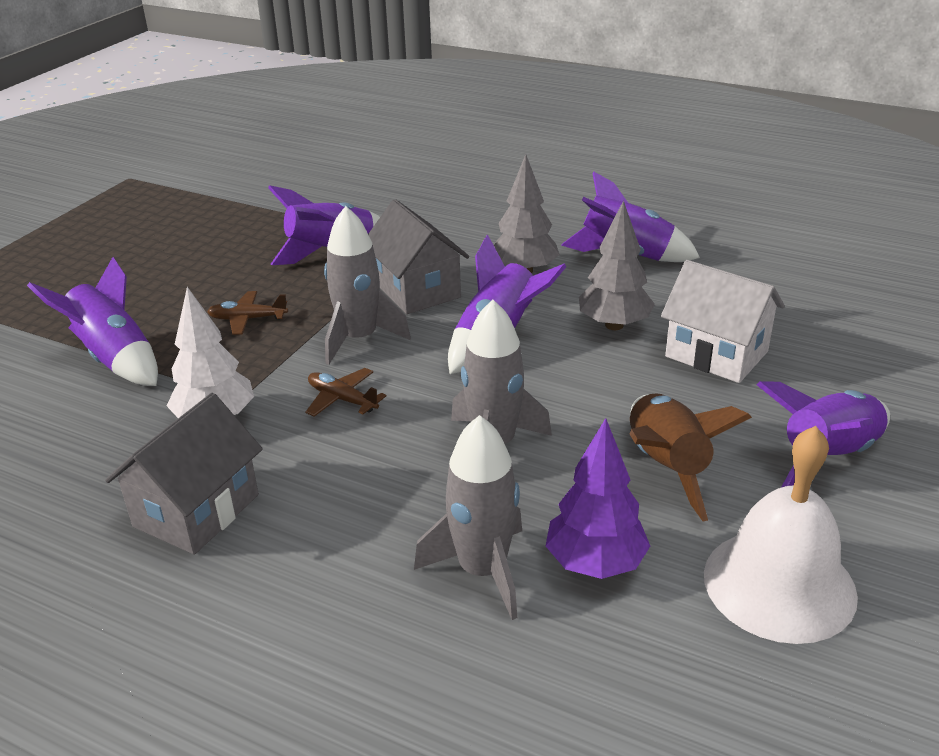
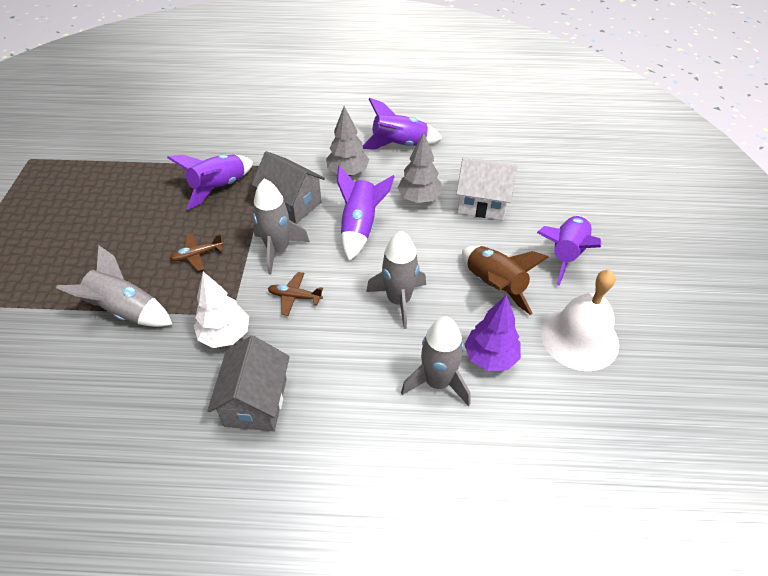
camera: 25 degrees left, 15 degrees up
(114, 358) = (126, 311): purple rocket -> grey rocket

